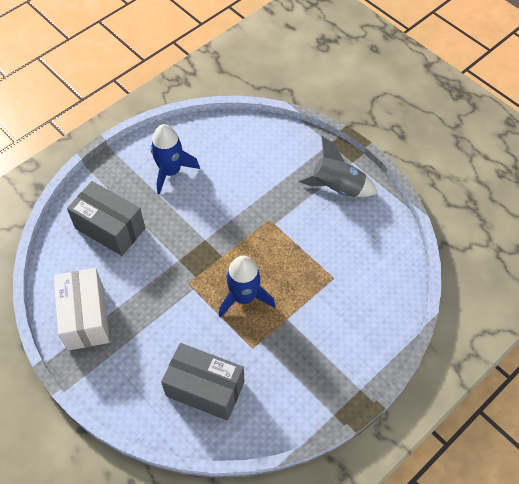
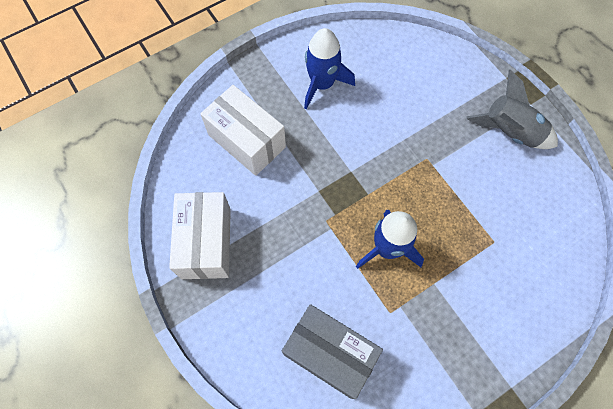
camera: 10 degrees right, 10 degrees up
(110, 228) = (246, 141): grey box -> white box

